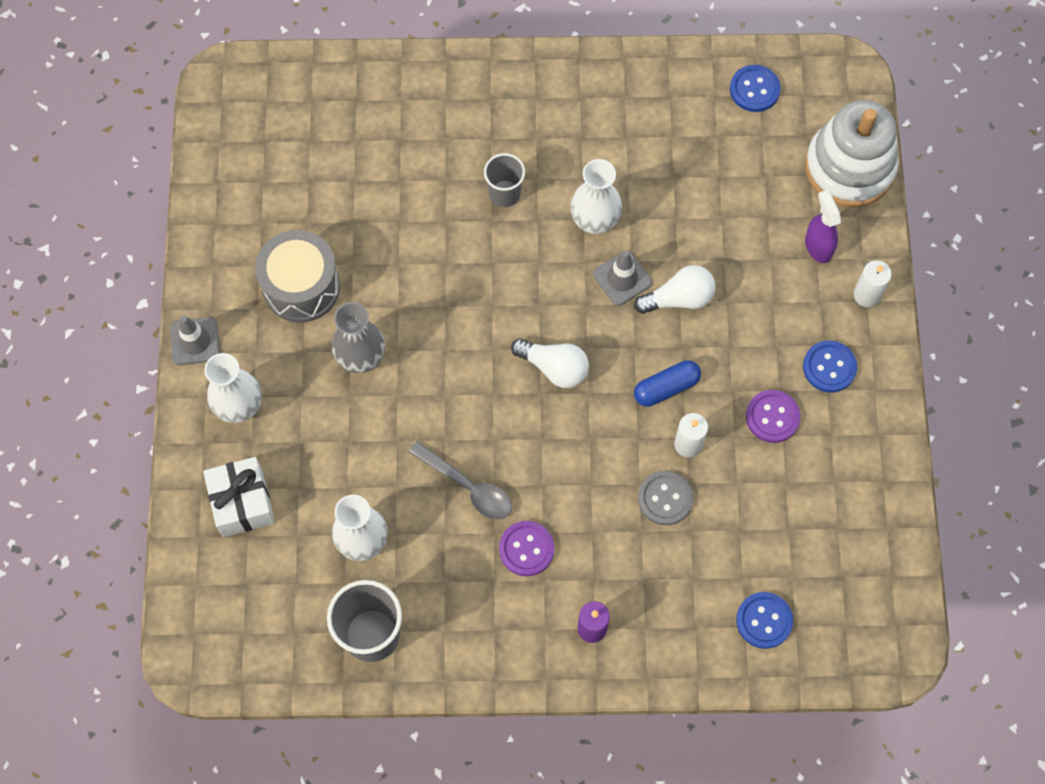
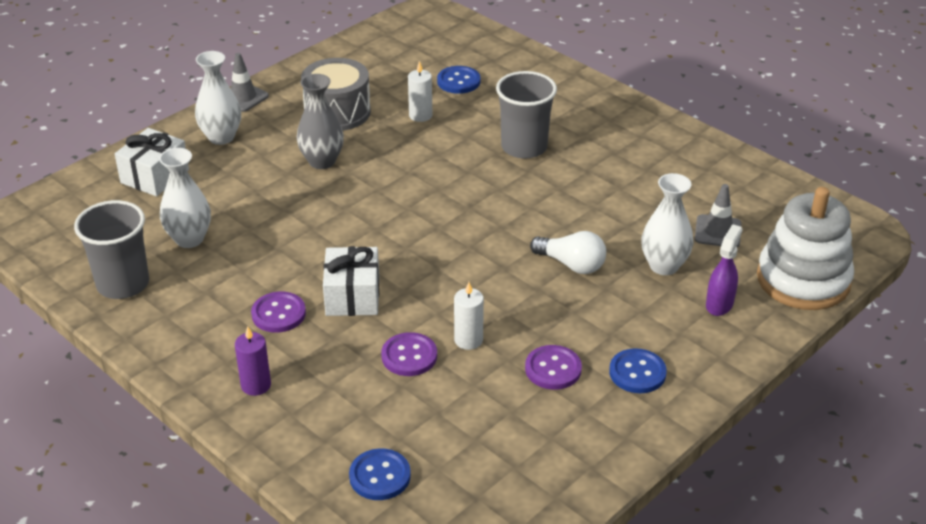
camera: 45 degrees right, 30 degrees down
(467, 487) = (290, 259): grey spoon -> none
(505, 193) = (524, 147): grey cup -> grey cup, size x1.62
(554, 367) = (434, 242): white light bulb -> none
(559, 480) = (352, 296): none -> white gift
(594, 221) = (566, 193): white vase -> white vase (664, 266)
(622, 278) = (545, 230): grey traffic cone -> grey traffic cone (718, 231)
(665, 498) = (409, 356): grey button -> purple button
(666, 387) = (496, 301): blue capsule -> none
(754, 89) = (778, 200): blue button -> blue button (458, 81)
(866, 295) = (724, 354): white candle -> white candle (420, 115)

